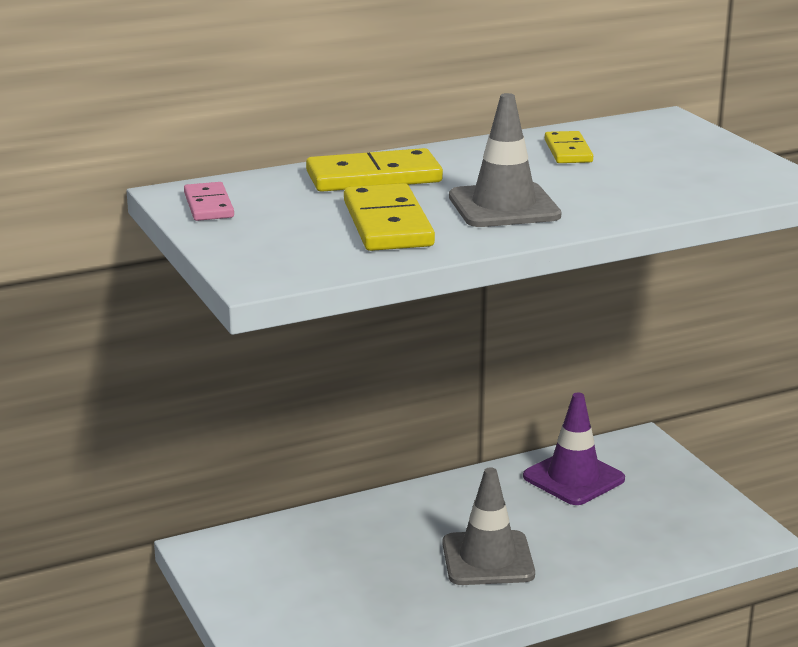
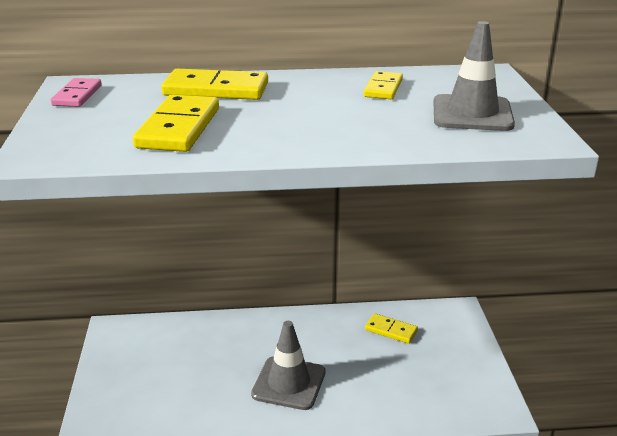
camera: 20 degrees right, 5 degrees up
(504, 206) = (282, 126): grey traffic cone -> grey traffic cone (472, 114)
(573, 478) = (391, 330): purple traffic cone -> yellow domino

